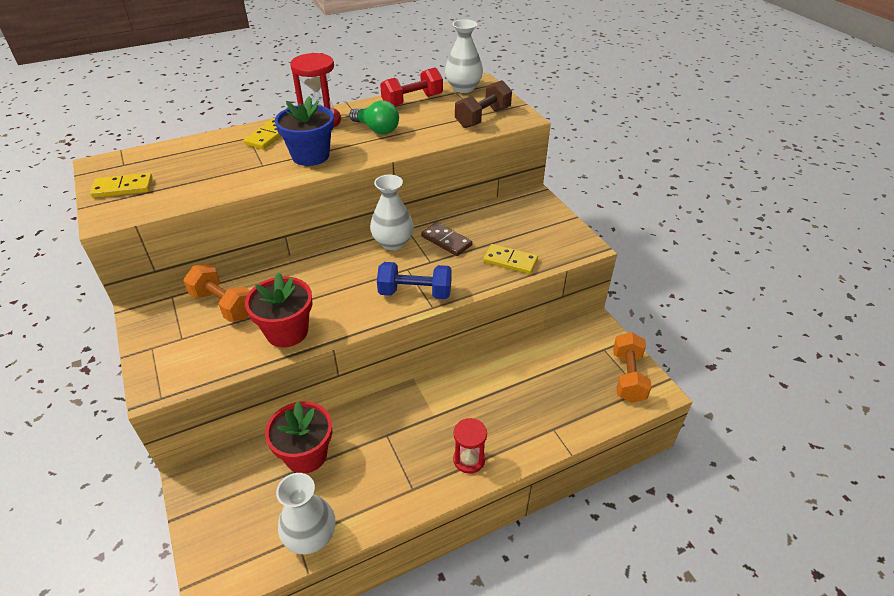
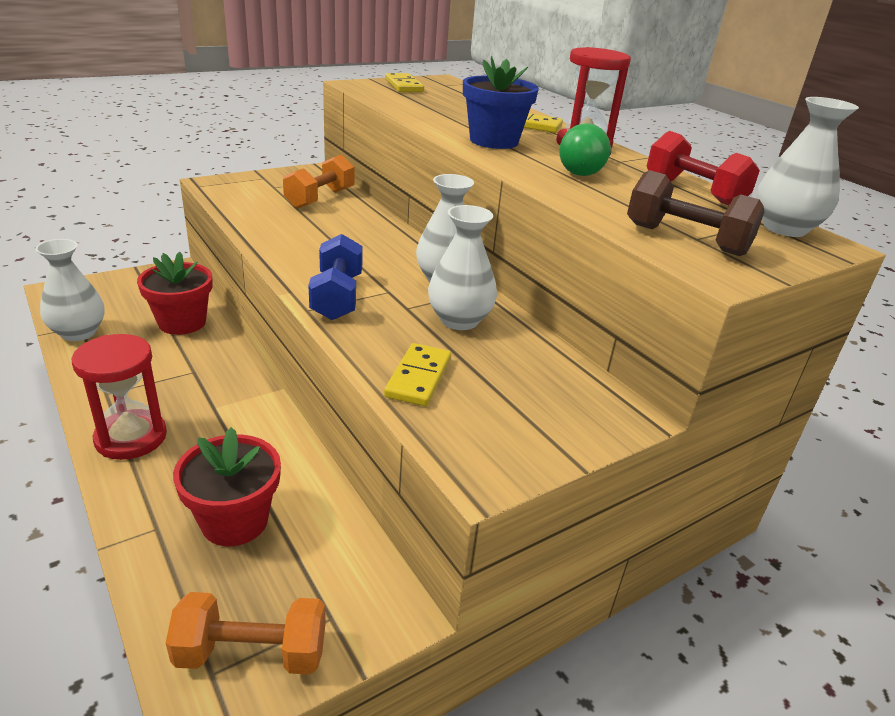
camera: 80 degrees right, 10 degrees down
(287, 332) = (274, 228): red flower pot -> red flower pot (235, 521)
(446, 241) = (459, 320): brown domino -> white vase
(469, 459) = (131, 438): red hourglass -> red hourglass, size x1.54

